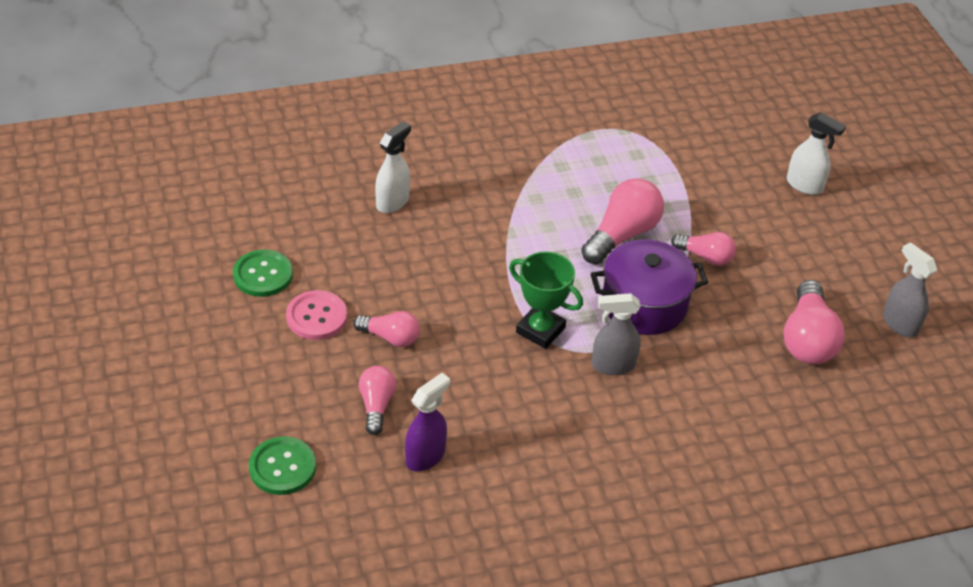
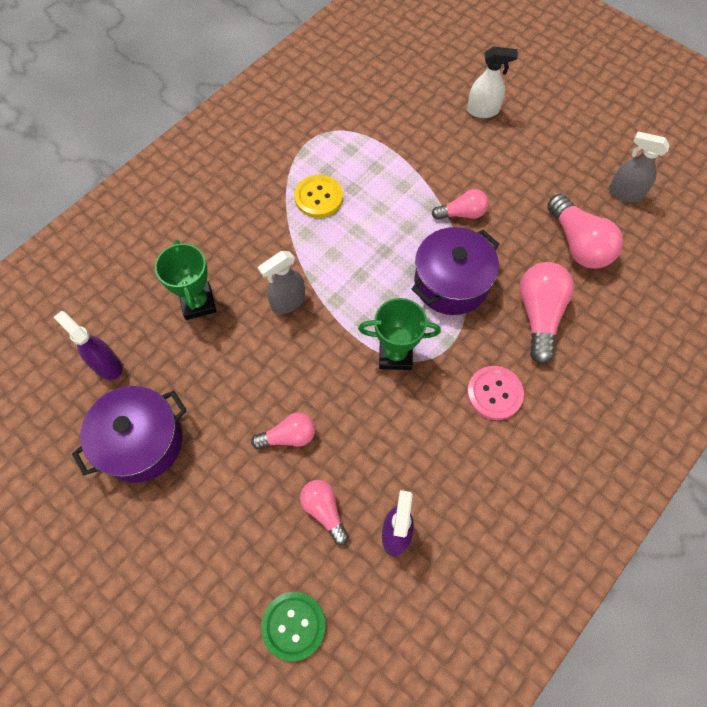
camera: 30 degrees left, 20 degrees up
(263, 275) = (142, 442): green button -> purple pot
(278, 207) = (107, 365): none -> purple spray bottle
(316, 317) = (216, 455): pink button -> pink button (494, 393)
(392, 202) = (198, 303): white spray bottle -> green trophy
(572, 177) = (318, 197): none -> yellow button
(612, 365) = (468, 353): grey spray bottle -> grey spray bottle (288, 302)
(622, 235) = (391, 229): pink light bulb -> pink light bulb (539, 315)

